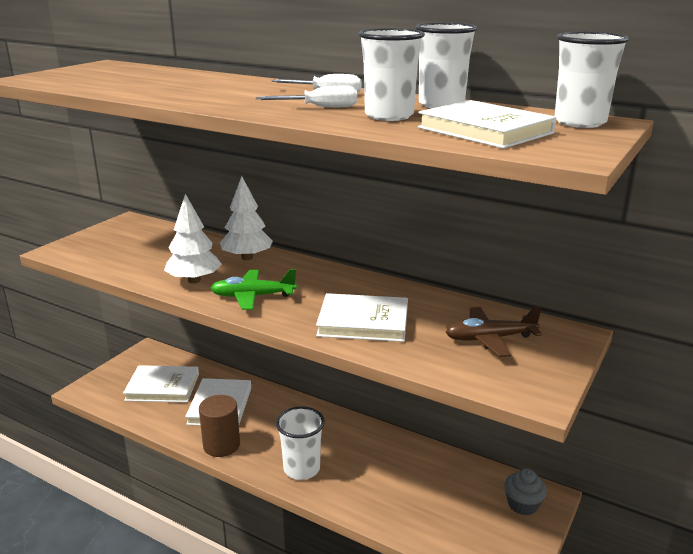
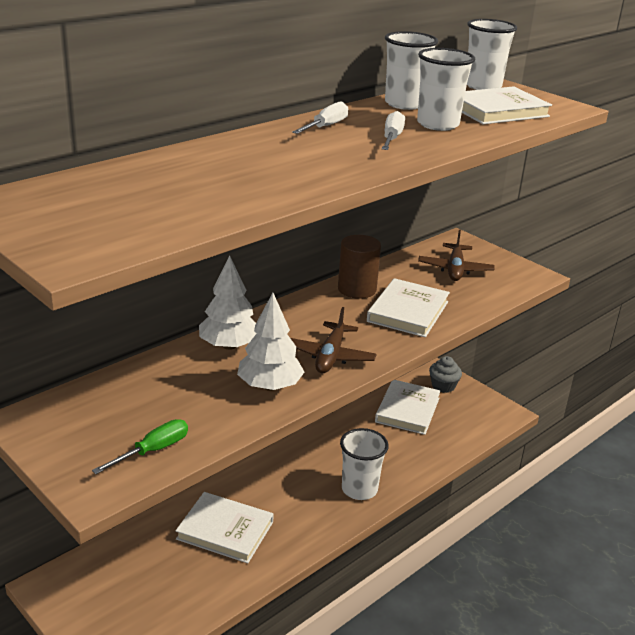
camera: 75 degrees left, 5 degrees up
(101, 258) = (153, 450): none -> green screwdriver
(162, 387) = (155, 577): white book -> white book (407, 410)
(221, 445) = (298, 539): brown cylinder -> brown cylinder (357, 289)
(253, 296) = (330, 356): green plane -> brown plane

